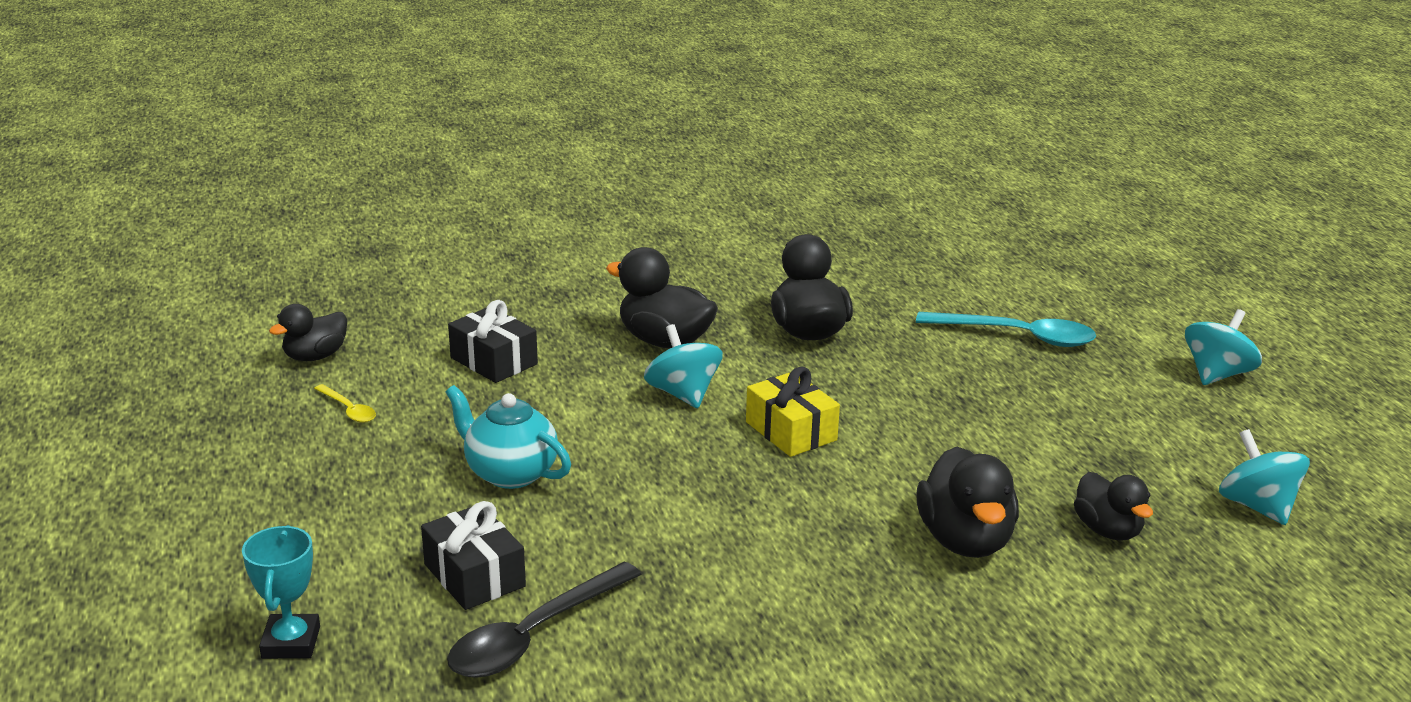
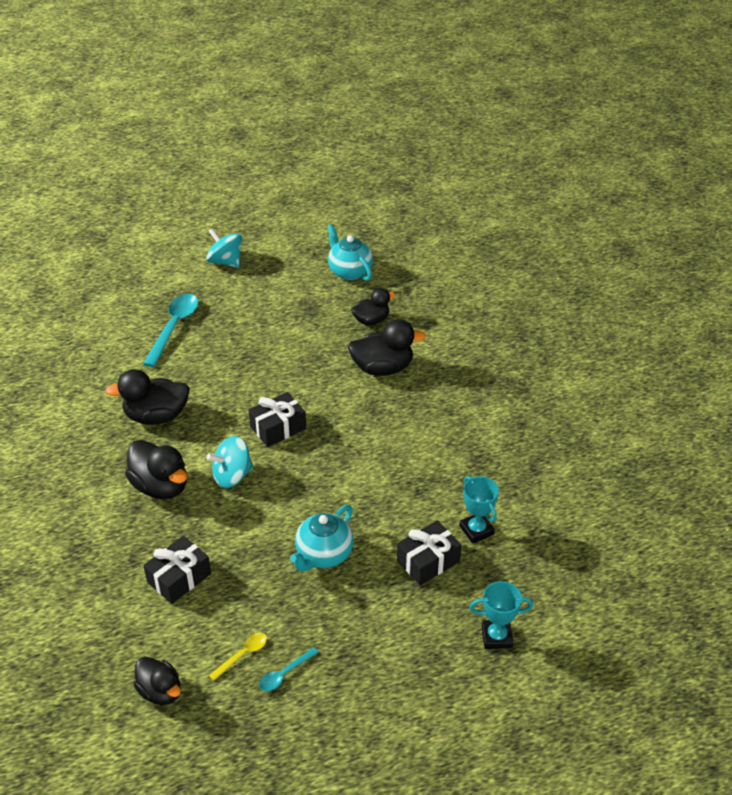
camera: 90 degrees left, 15 degrees up
(303, 441) = (284, 674): none -> turquoise spoon
(534, 635) = (476, 530): black spoon -> turquoise trophy
(664, 341) = (161, 486): black duck -> black duck turned 75 degrees counterclockwise
(791, 431) = (278, 428): yellow gift -> black gift
(1257, 506) = (349, 271): turquoise spinning top -> turquoise teapot

